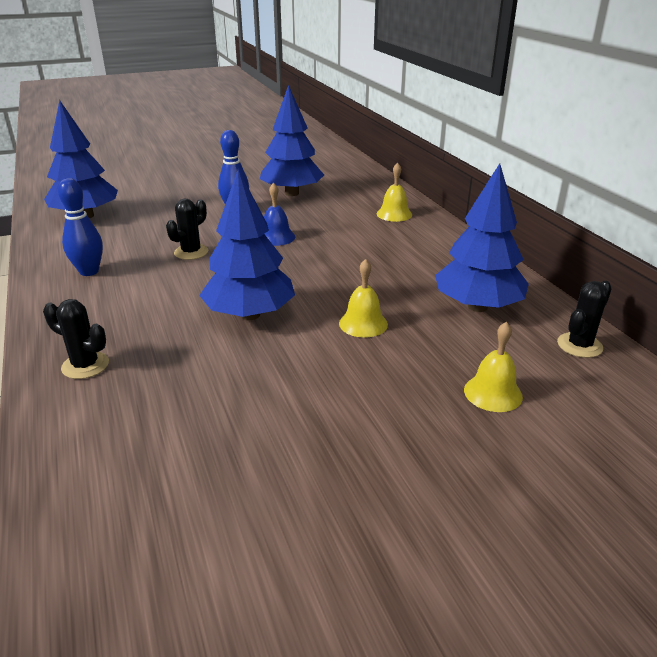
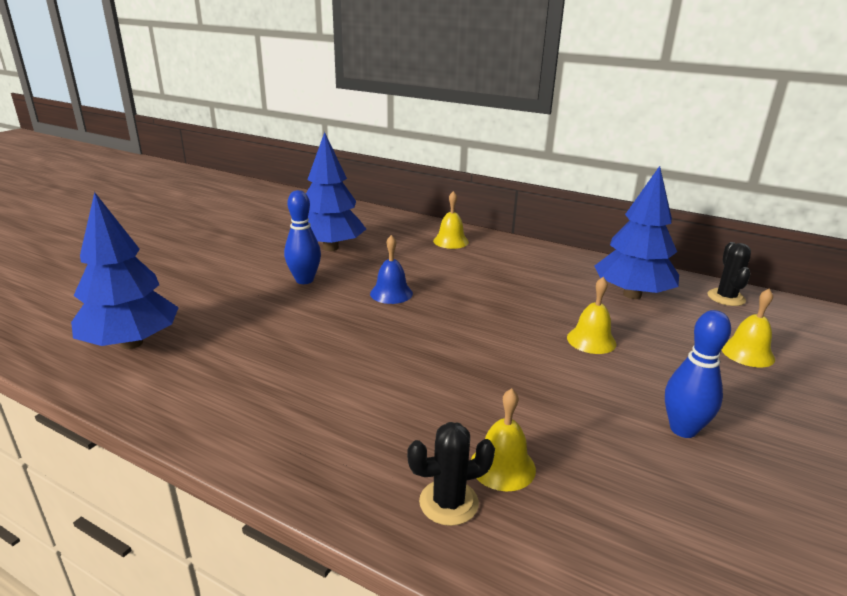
camera: 40 degrees left, 5 degrees down
(89, 271) = (259, 403): blue bowling pin -> blue bowling pin (683, 429)
(146, 364) = (502, 466): none -> yellow bell
(191, 252) = (337, 337): black cactus -> none
(249, 315) = (500, 373): blue tree -> none

